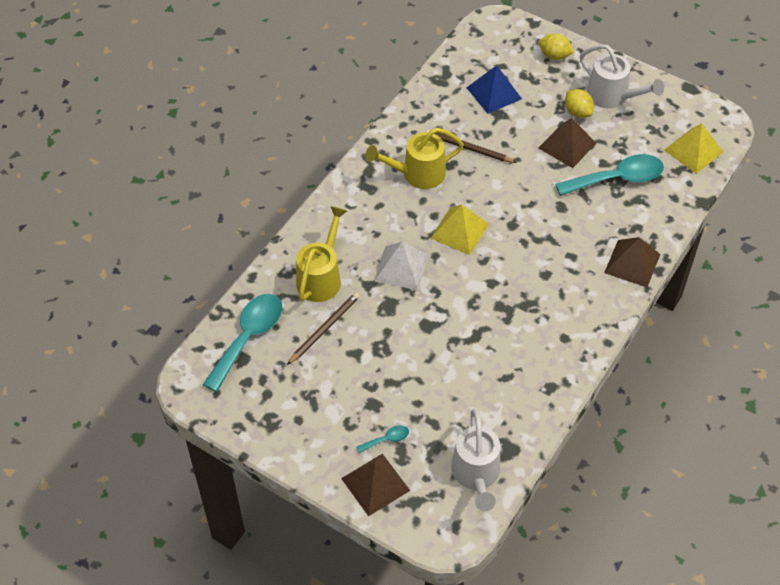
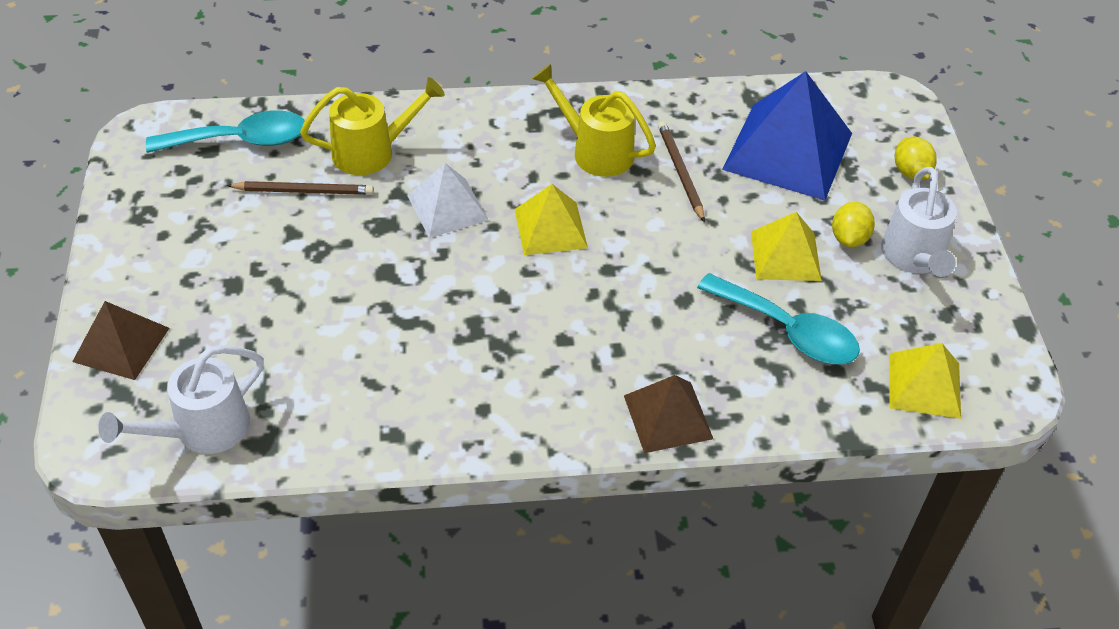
camera: 50 degrees right, 5 degrees down
(387, 439) = (192, 321): turquoise spoon -> none
(494, 93) = (788, 151): blue pyramid -> blue pyramid, size x1.75
(567, 145) = (785, 255): brown pyramid -> yellow pyramid

